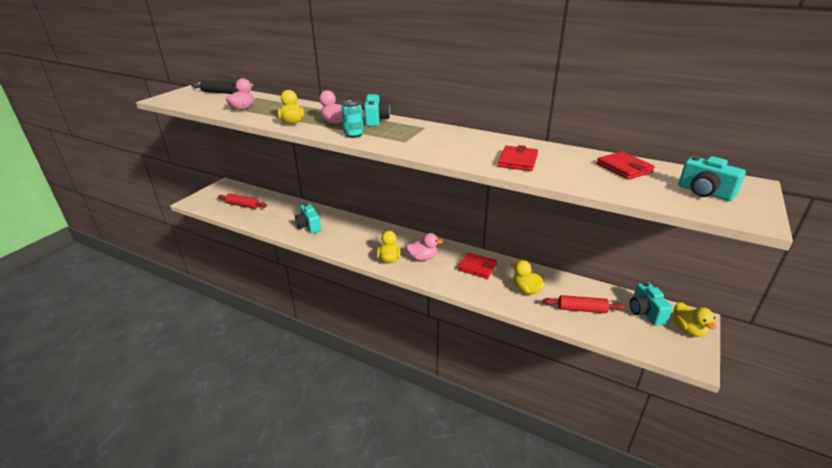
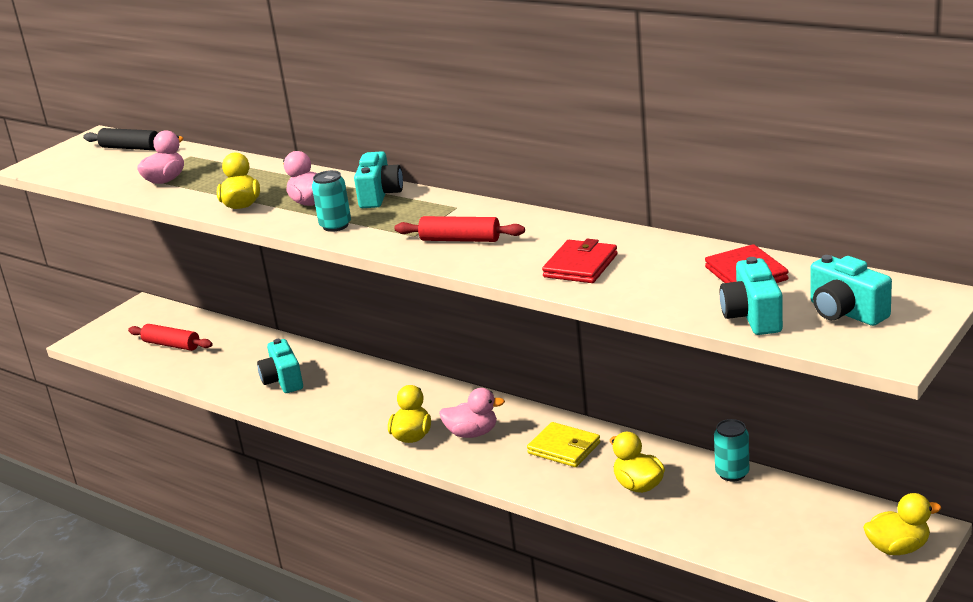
camera: 10 degrees right, 5 degrees down
(477, 267) = (564, 448): red wallet -> yellow wallet
(576, 283) = (732, 473): none -> turquoise can
(582, 309) = (724, 516): red rolling pin -> red rolling pin (460, 240)
(645, 312) = (836, 521): turquoise camera -> turquoise camera (752, 317)
(688, 330) = (898, 548): yellow duck -> yellow duck turned 90 degrees counterclockwise

